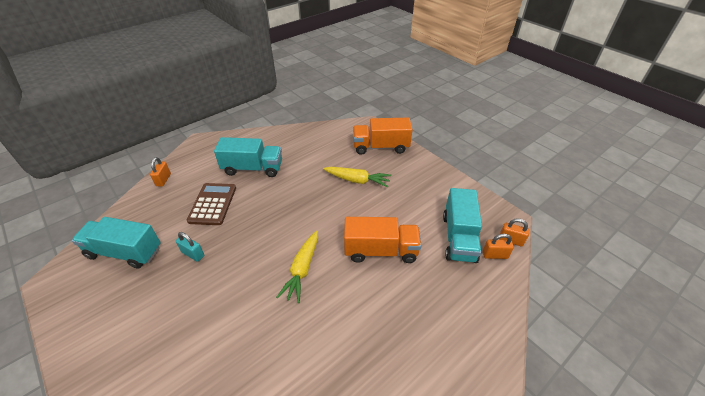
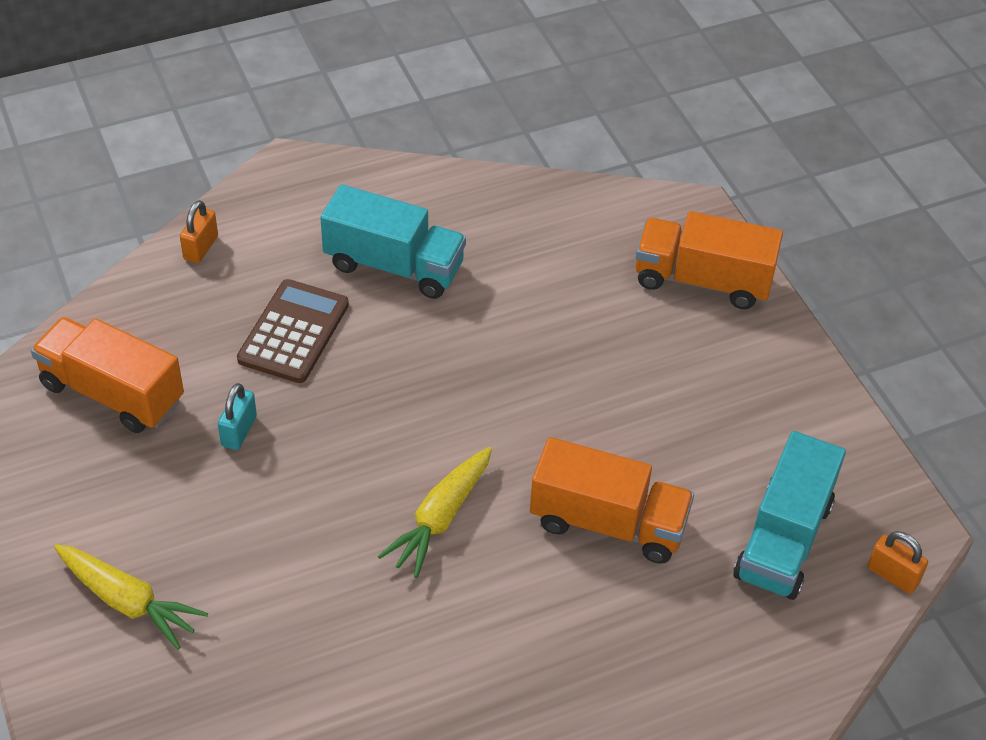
camera: 15 degrees right, 5 degrees up
(124, 252) = (112, 393): turquoise truck -> orange truck
(193, 254) = (239, 431): turquoise padlock -> turquoise padlock turned 60 degrees clockwise
(357, 180) = (615, 353): yellow carrot -> yellow carrot (127, 601)
(495, 255) = (841, 595): orange padlock -> none

